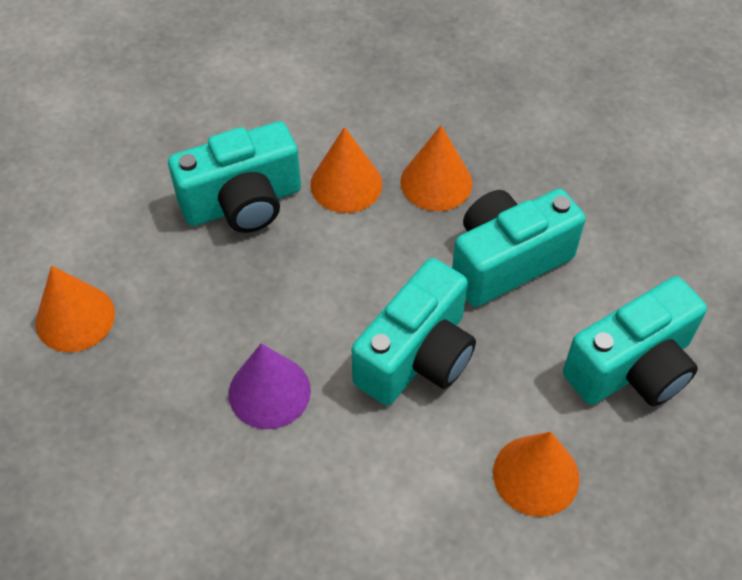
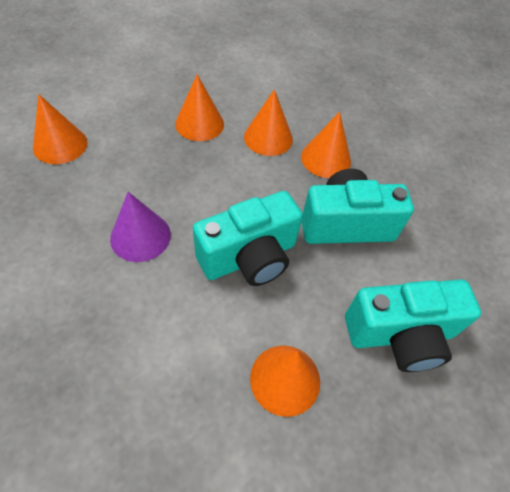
camera: 20 degrees right, 0 degrees up
(243, 203) = (199, 124): turquoise camera -> orange cone

